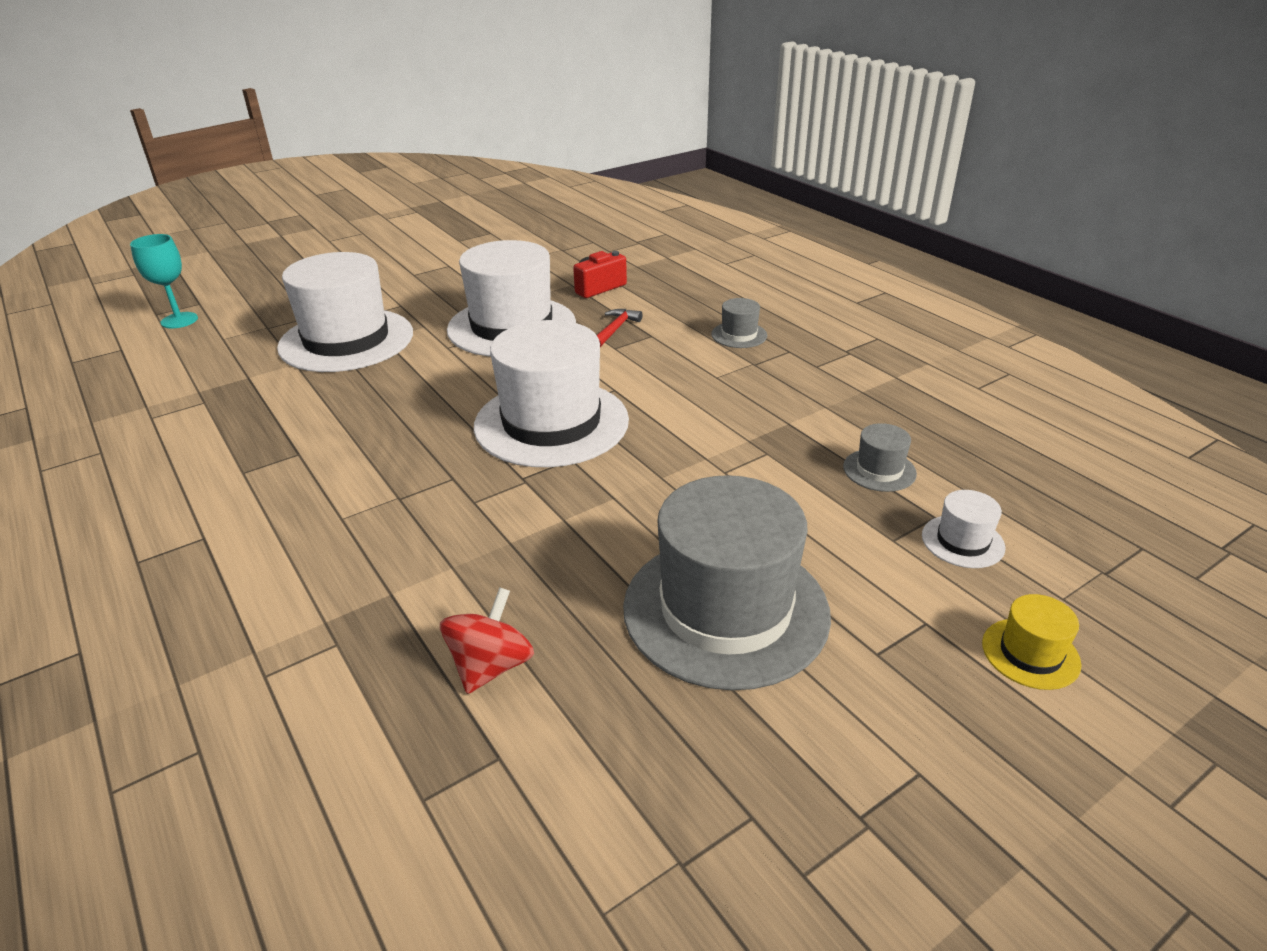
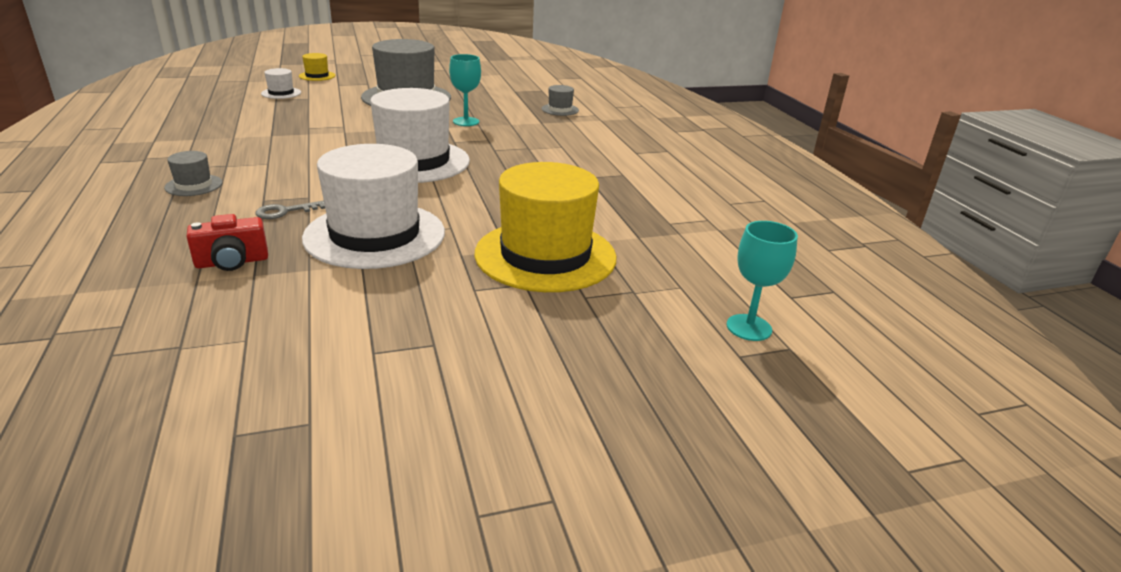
camera: 165 degrees left, 5 degrees down
(346, 340) = (545, 255): white hat -> yellow hat
(491, 666) = (508, 103): red spinning top -> none
(540, 547) = (466, 121): none -> turquoise goblet
(615, 329) = (285, 211): red hammer -> grey key
(879, 470) = (266, 113): grey hat -> grey hat (560, 109)

